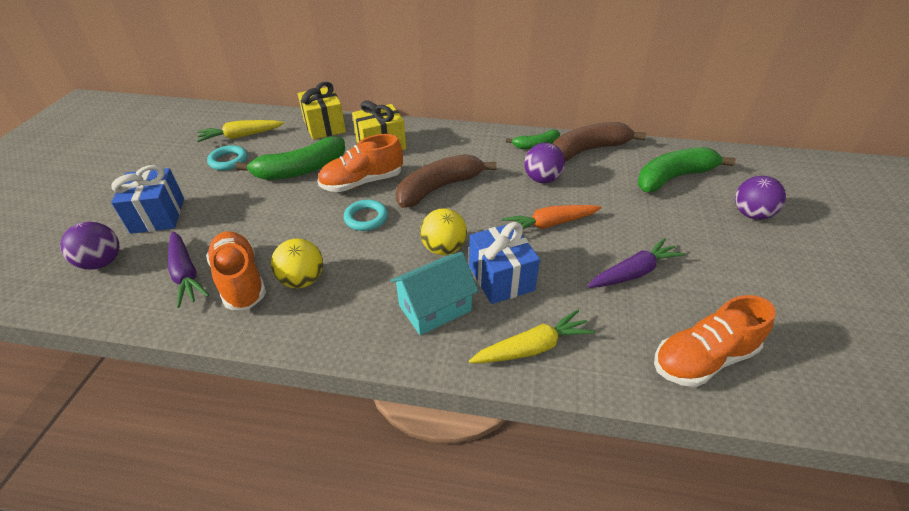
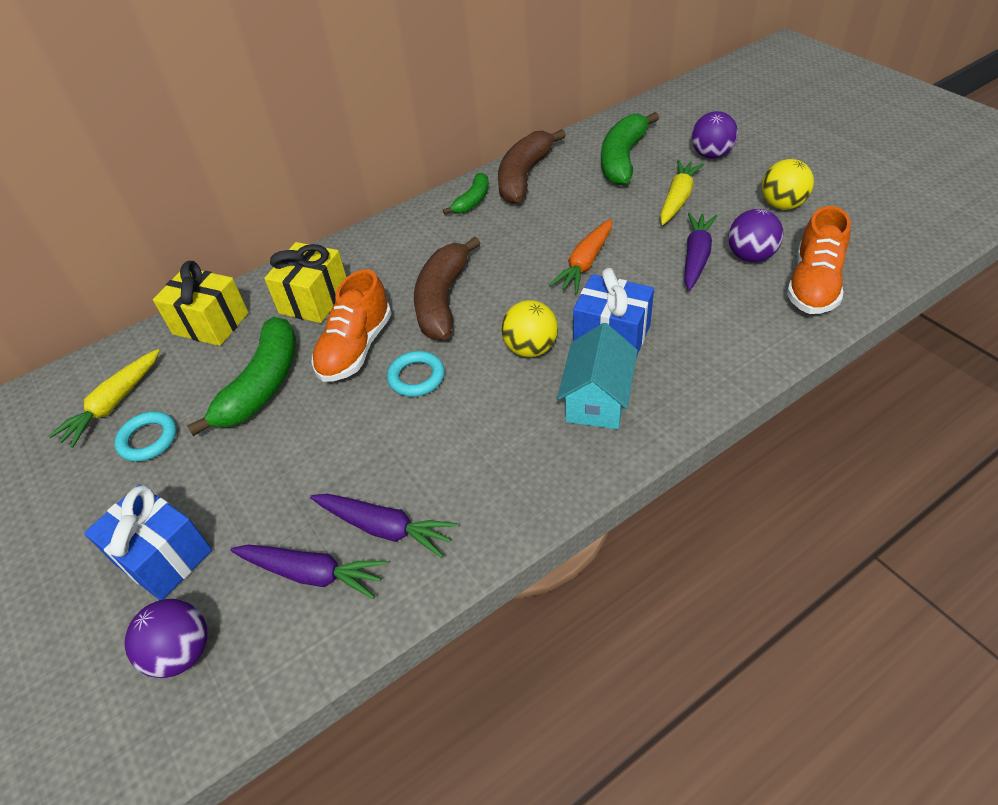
camera: 40 degrees left, 5 degrees up
(240, 281) = (385, 528): orange shoe -> purple carrot
(302, 280) = (446, 475): yellow ball -> yellow ball (782, 205)
(532, 347) = (707, 367): yellow carrot -> yellow carrot (678, 199)
(542, 179) = (523, 229): purple ball -> purple ball (750, 256)

